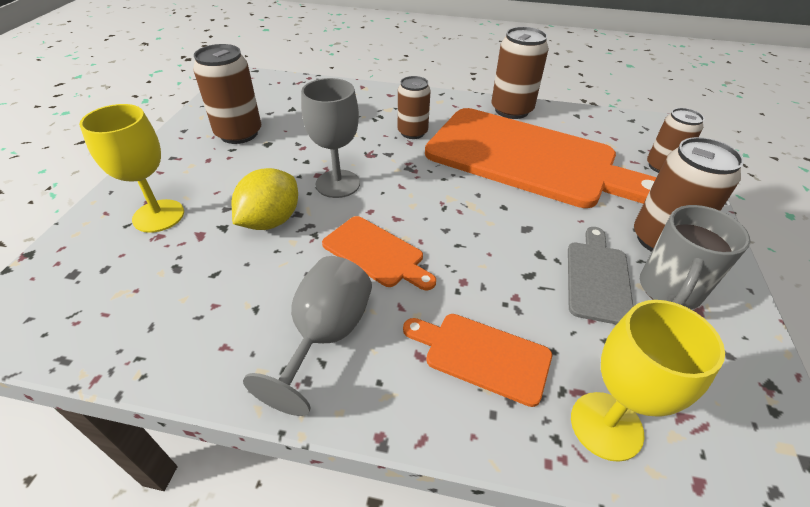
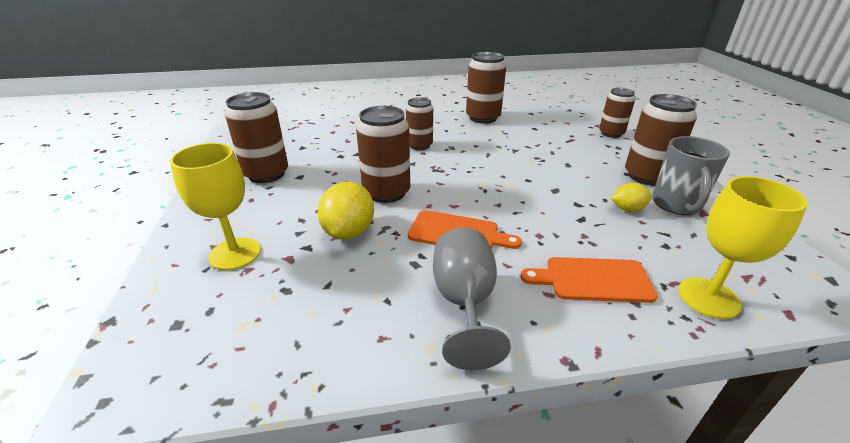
camera: 20 degrees left, 10 degrees down
(338, 184) = (386, 192): grey goblet -> brown can
(529, 159) = (520, 146): orange cutting board -> none
(597, 278) = (627, 209): grey cutting board -> yellow lemon

